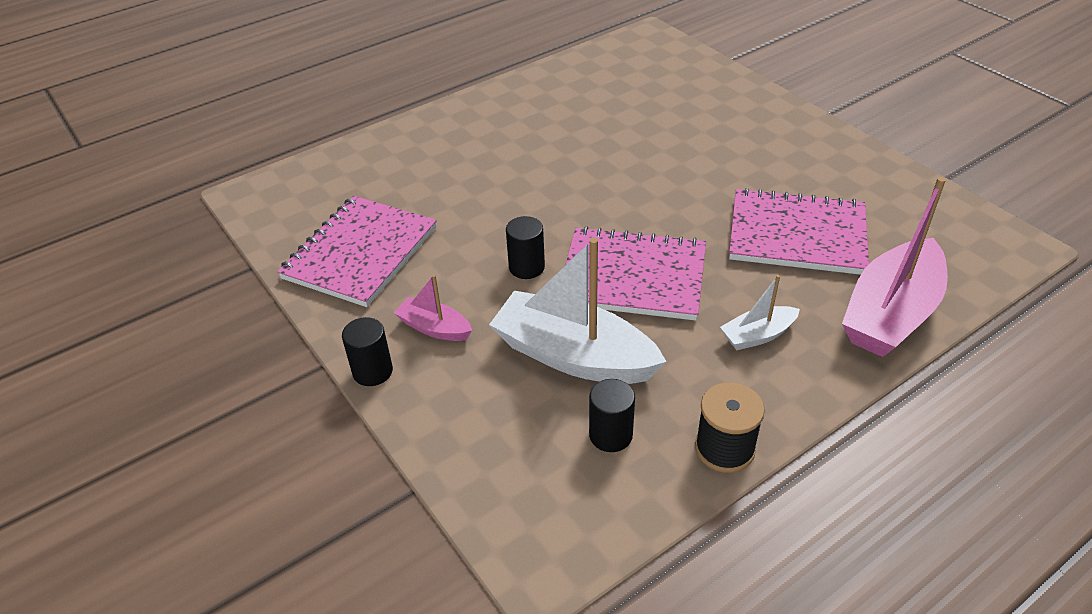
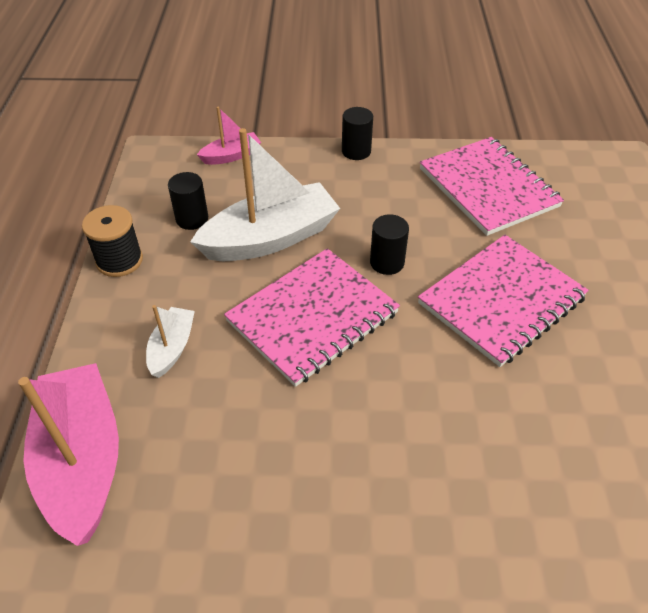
camera: 125 degrees right, 5 degrees up
(434, 328) = (368, 190): pink boat -> pink boat (231, 156)
(797, 235) = (239, 482): pink notebook -> pink notebook (501, 300)

